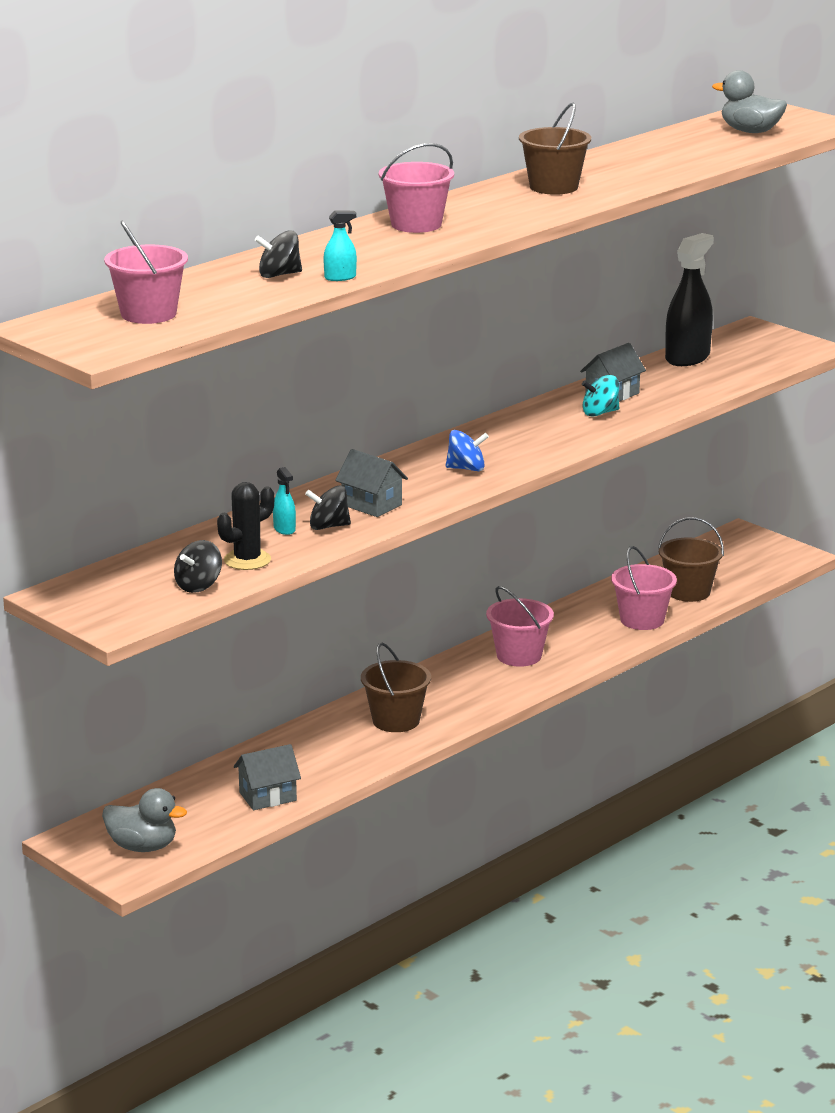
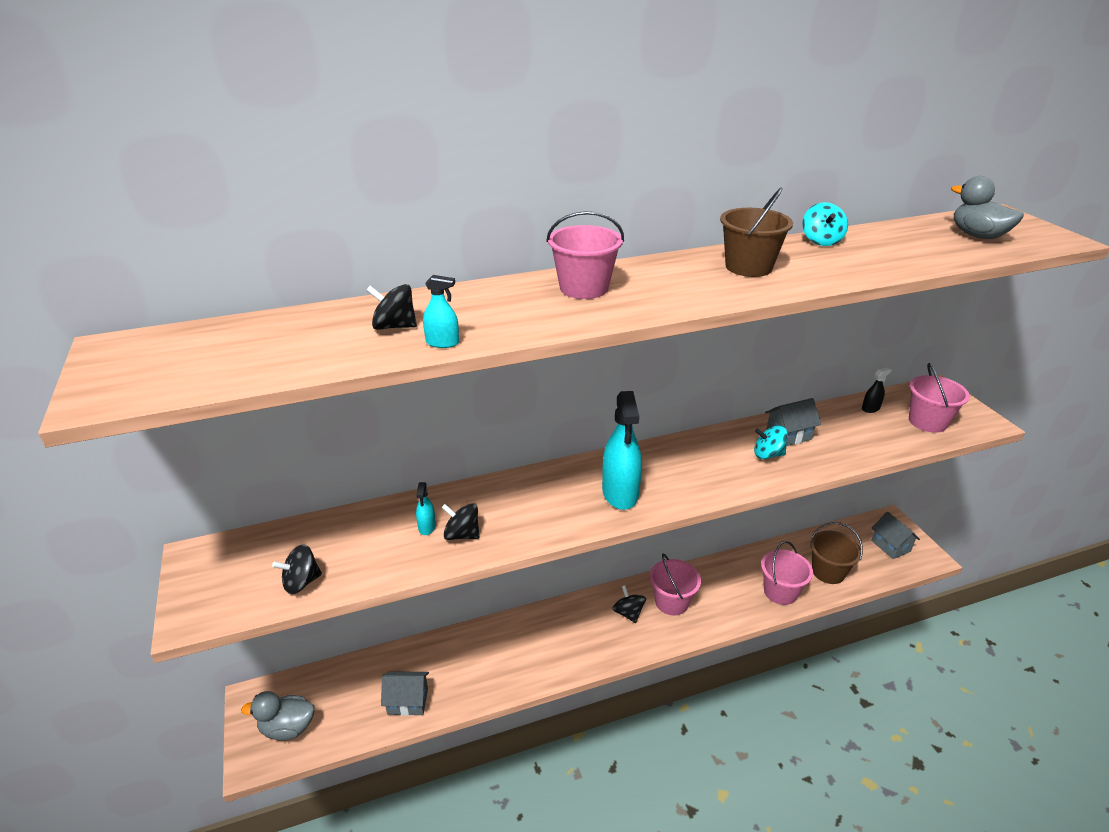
camera: 25 degrees right, 10 degrees up
(143, 847) = (288, 728): grey duck -> grey duck turned 135 degrees clockwise
(148, 314) = (218, 353): pink bucket -> pink bucket (927, 422)
(247, 560) = (366, 559): black cactus -> none
(371, 505) = (515, 517): grey house -> grey house (890, 546)
(396, 720) = (547, 645): brown bucket -> none
(466, 468) = (620, 493): blue spinning top -> turquoise spray bottle
(473, 675) = (628, 613): none -> black spinning top
(605, 156) = (821, 241): none -> turquoise spinning top
(687, 358) = (870, 408): black spray bottle -> black spray bottle, size x0.45

